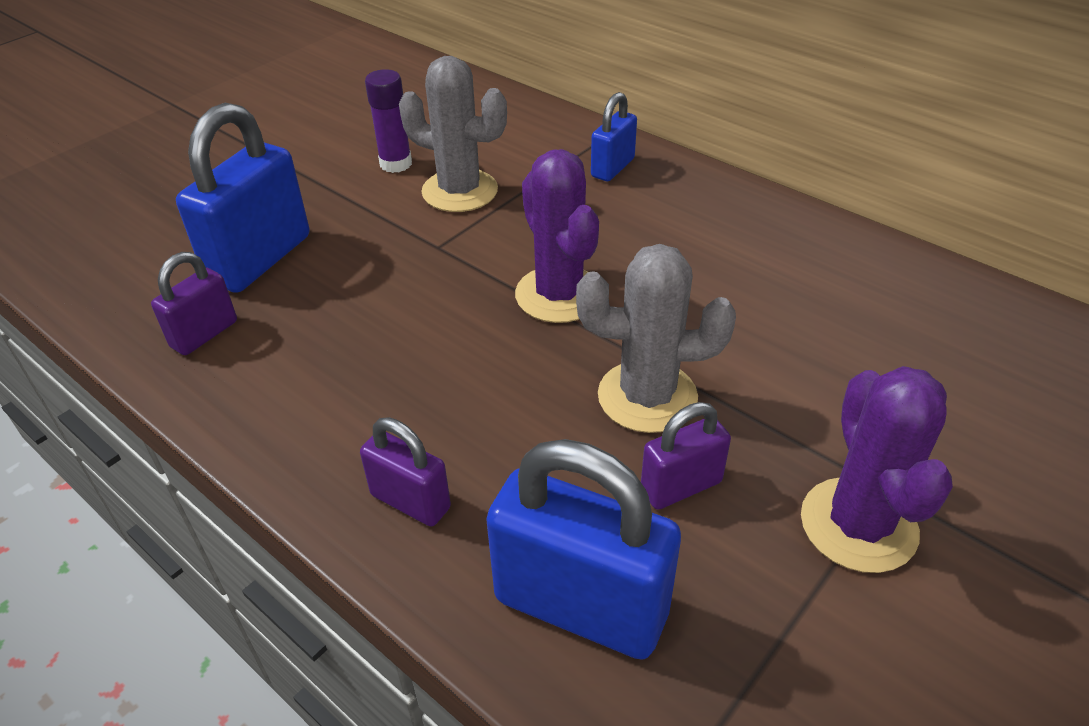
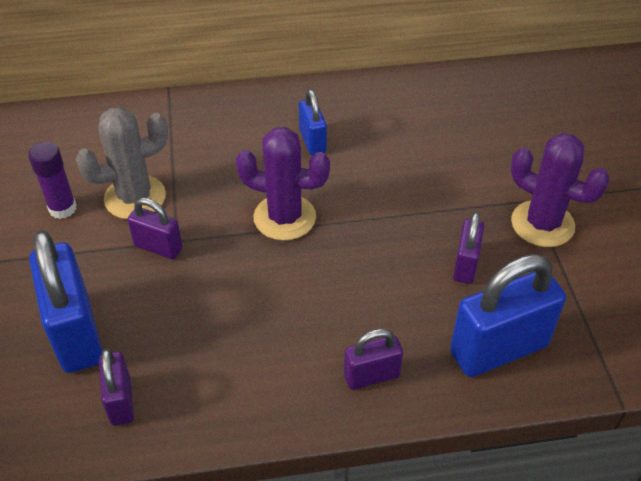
camera: 50 degrees left, 5 degrees up
(416, 241) = (158, 247): none -> purple padlock
(612, 168) = (203, 121): blue padlock -> blue padlock (312, 141)
(647, 397) = (398, 236): grey cactus -> none

